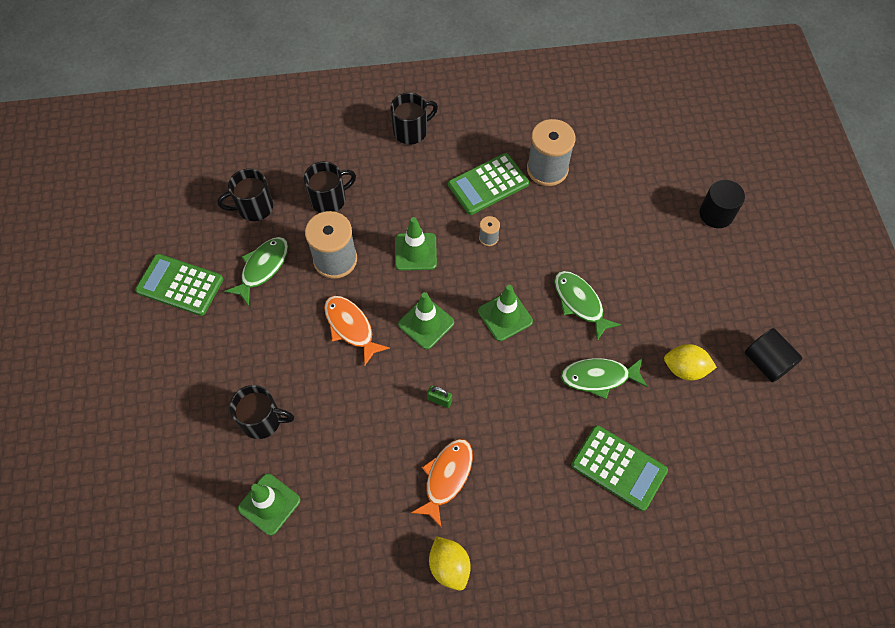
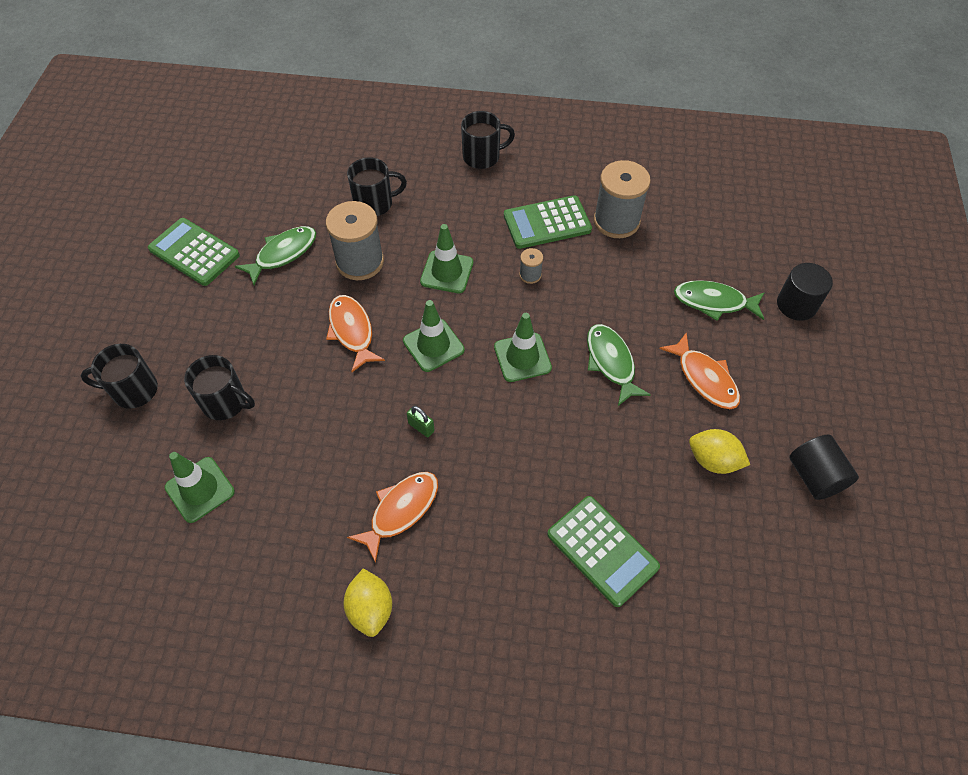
camera: 15 degrees right, 5 degrees down
(254, 207) = (296, 196): black mug -> black mug (133, 390)
(599, 377) = (609, 446): green fish -> green fish (714, 302)
(659, 298) = (704, 378): none -> orange fish

